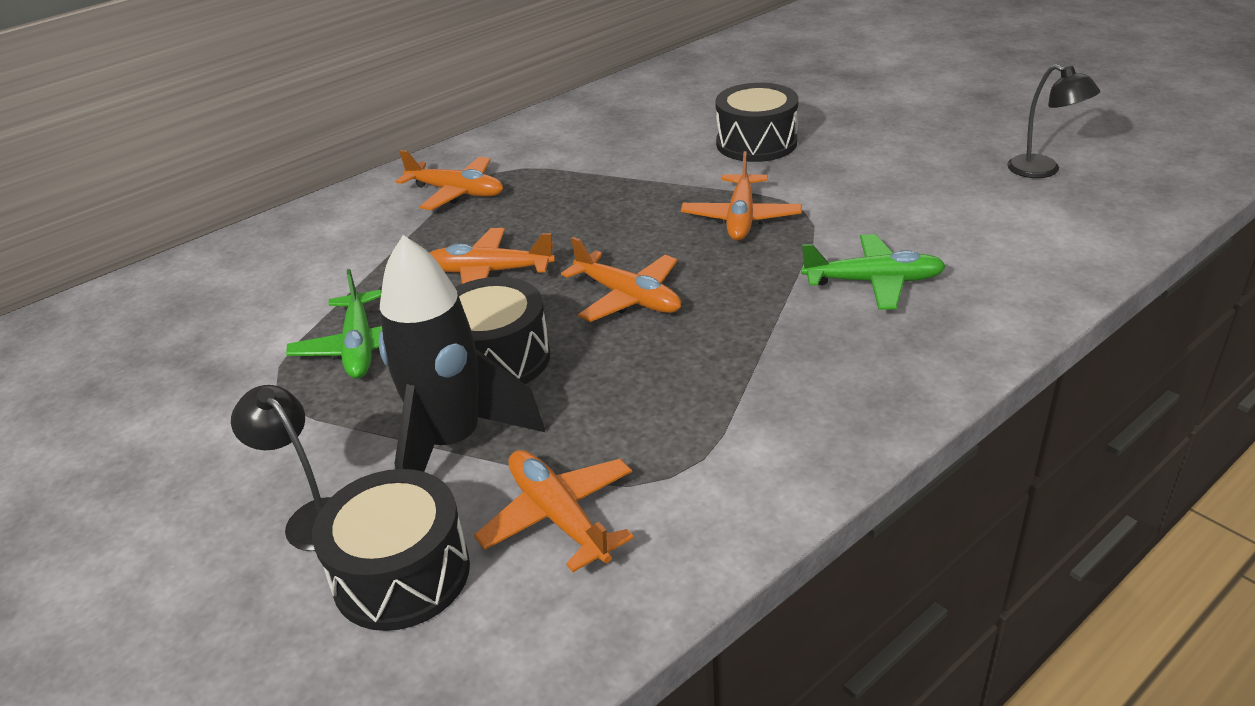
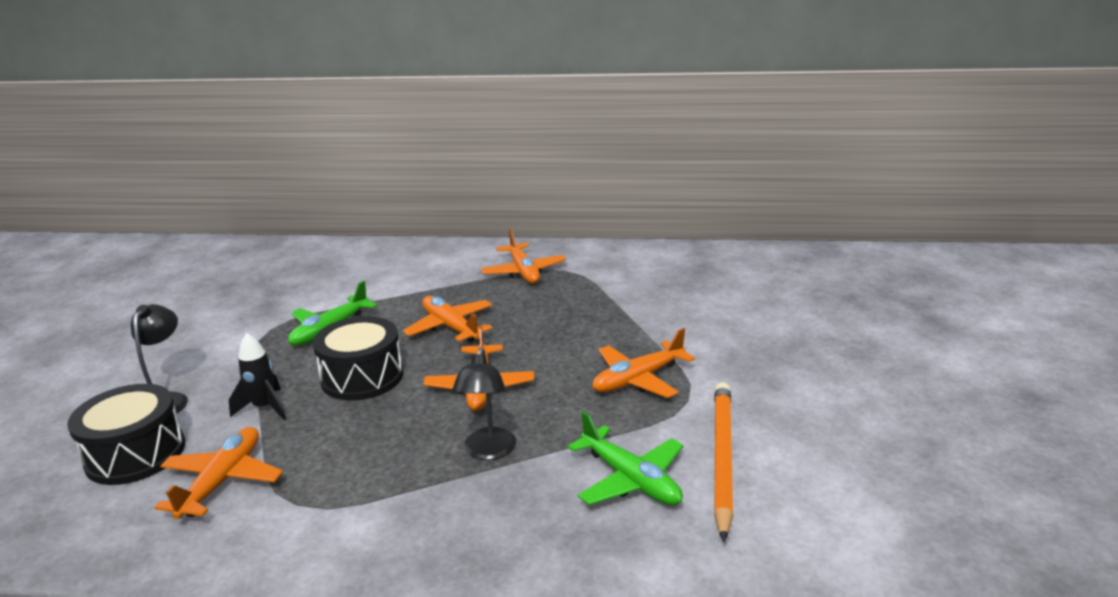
camera: 45 degrees right, 10 degrees down
(453, 444) = (265, 408): black rocket -> black rocket, size x0.50
(756, 143) = (752, 334): black drum -> none
(898, 232) = (722, 458): none -> orange pencil
(1043, 170) = (953, 490): black lamp -> black lamp (488, 451)

